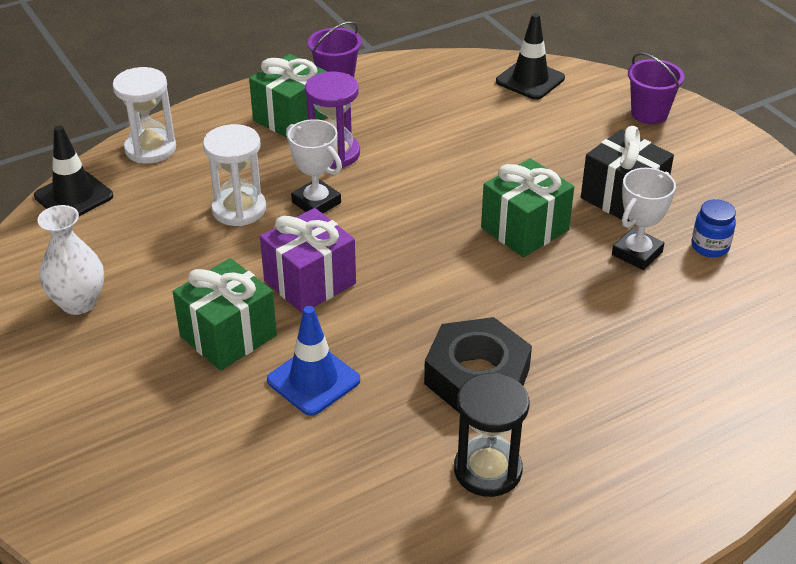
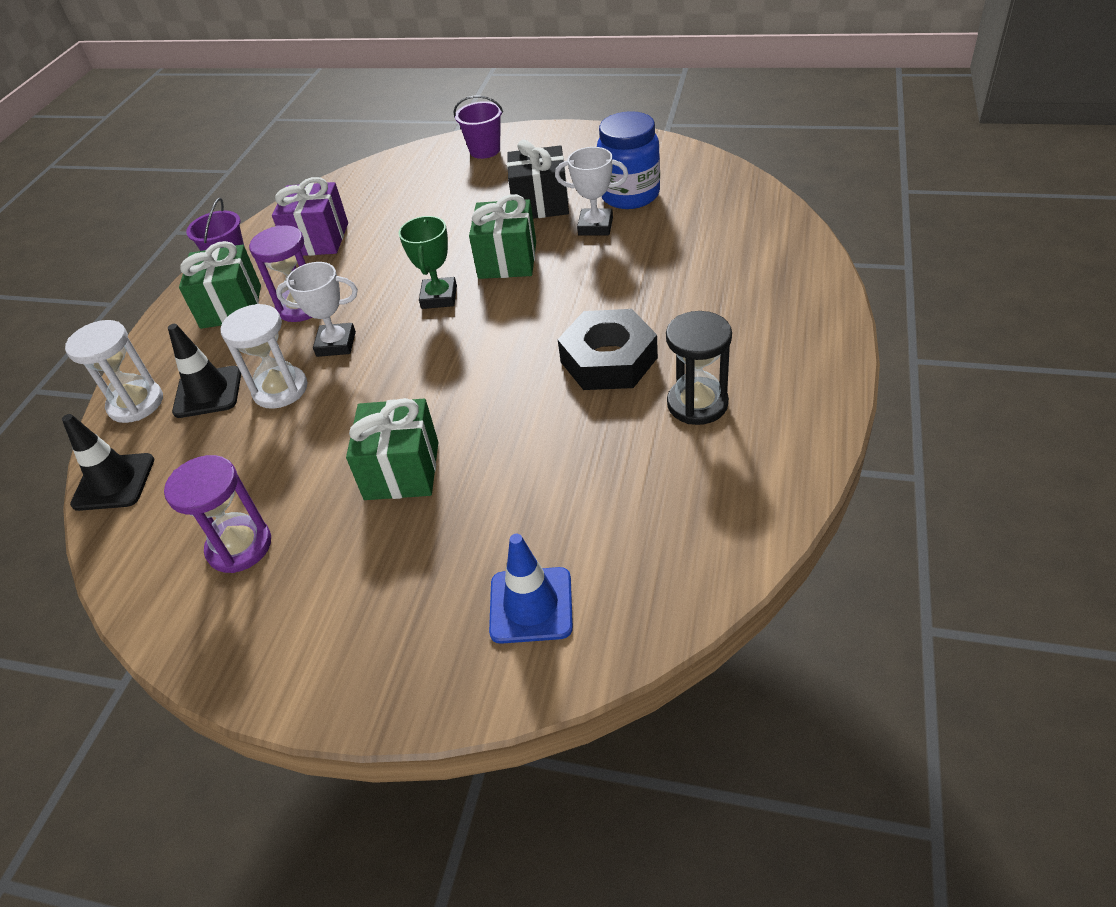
camera: 40 degrees left, 5 degrees up
(78, 303) = (239, 546): white vase -> purple hourglass
(310, 282) = (410, 393): purple gift -> purple gift (318, 239)
(313, 380) = (508, 447): blue traffic cone -> blue traffic cone (531, 605)
(432, 221) = (439, 297): none -> green trophy
(530, 80) = (377, 178): black traffic cone -> black traffic cone (208, 392)
(637, 253) = (595, 226): white trophy -> white trophy turned 75 degrees counterclockwise
(710, 247) = (630, 195): blue jar -> blue jar, size x1.91

